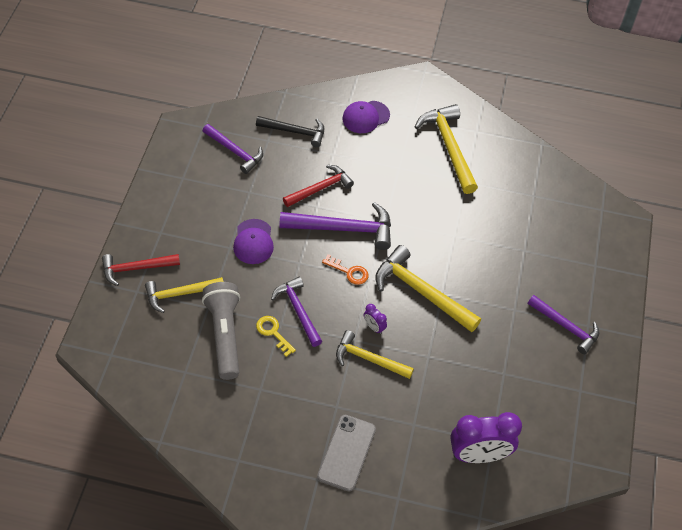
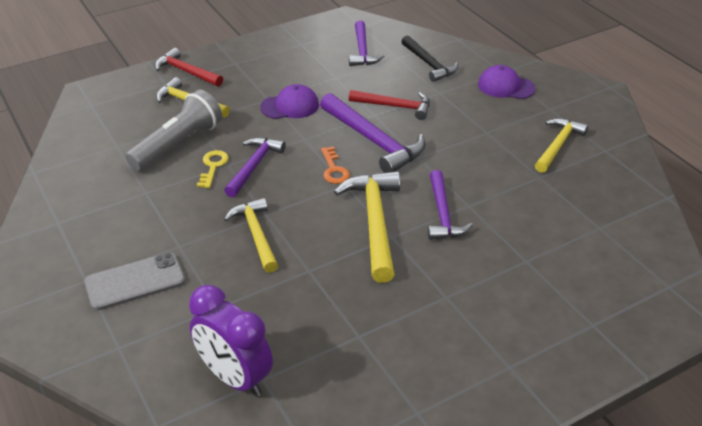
camera: 50 degrees right, 15 degrees down
(253, 242) = (290, 106): purple cap -> purple cap turned 150 degrees counterclockwise
(374, 327) = (295, 217): purple clock -> none
(449, 147) = (558, 145): yellow hammer -> yellow hammer, size x0.66
(566, 327) = (481, 349): purple hammer -> purple hammer (442, 214)

